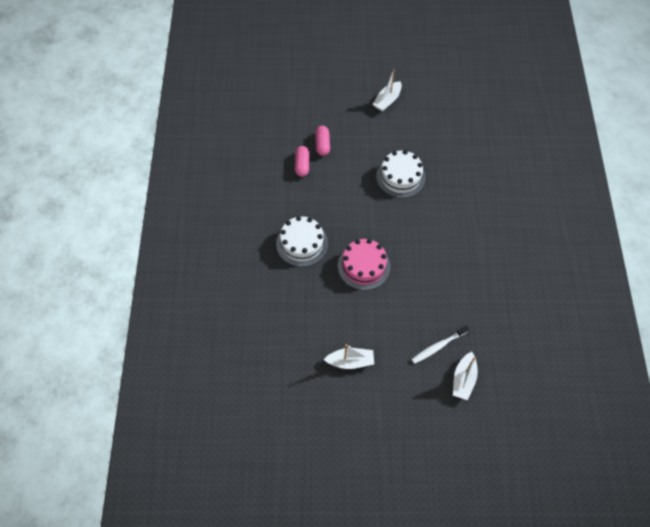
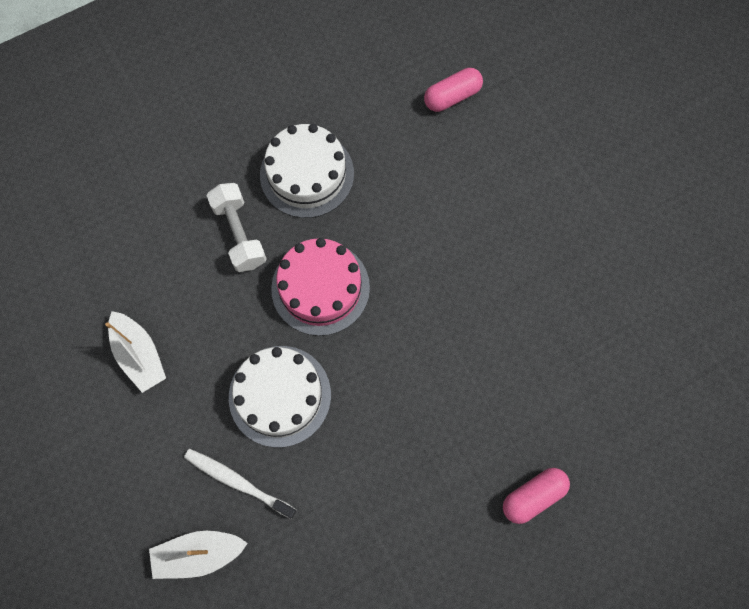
camera: 60 degrees right, 10 degrees up
(314, 287) = (239, 234): none -> white dumbbell
(322, 144) = (512, 105): pink capsule -> pink capsule (533, 496)
(387, 100) = (674, 157): white boat -> none
(400, 177) = (530, 258): white cake -> white cake (280, 396)

